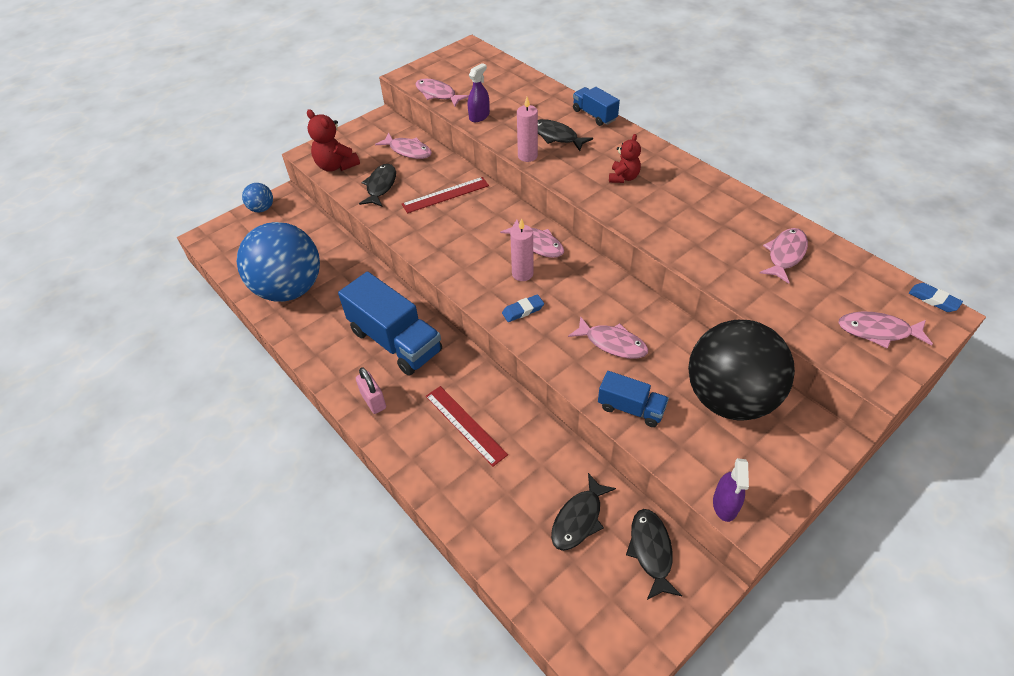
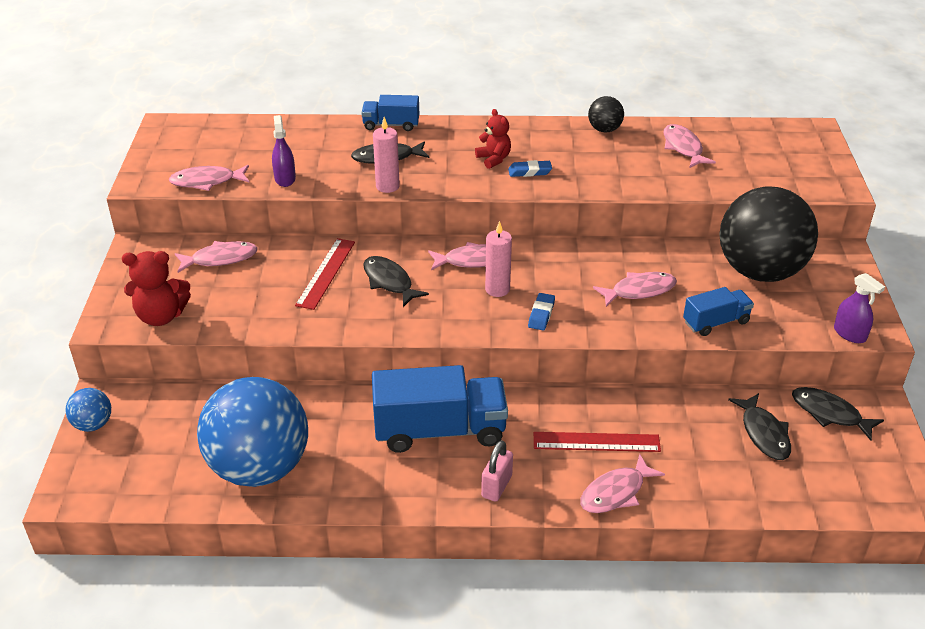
camera: 50 degrees left, 10 degrees down
(373, 401) = (496, 486): pink padlock -> pink padlock turned 75 degrees counterclockwise
(380, 186) = (245, 304): black fish -> black fish (389, 282)
(742, 203) = (604, 129): none -> black ball
(878, 331) = (800, 161): pink fish -> pink fish (616, 492)
(933, 300) = (799, 124): blue eraser -> blue eraser (529, 172)

